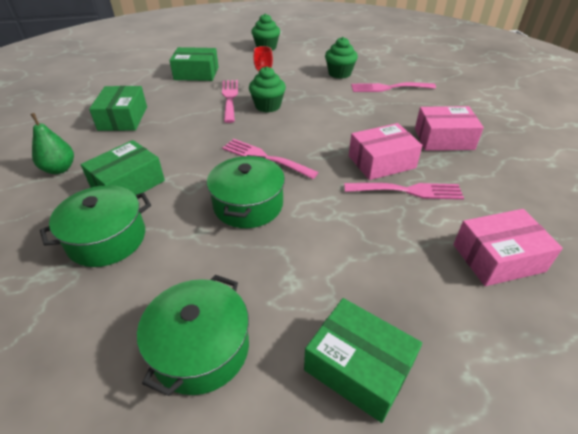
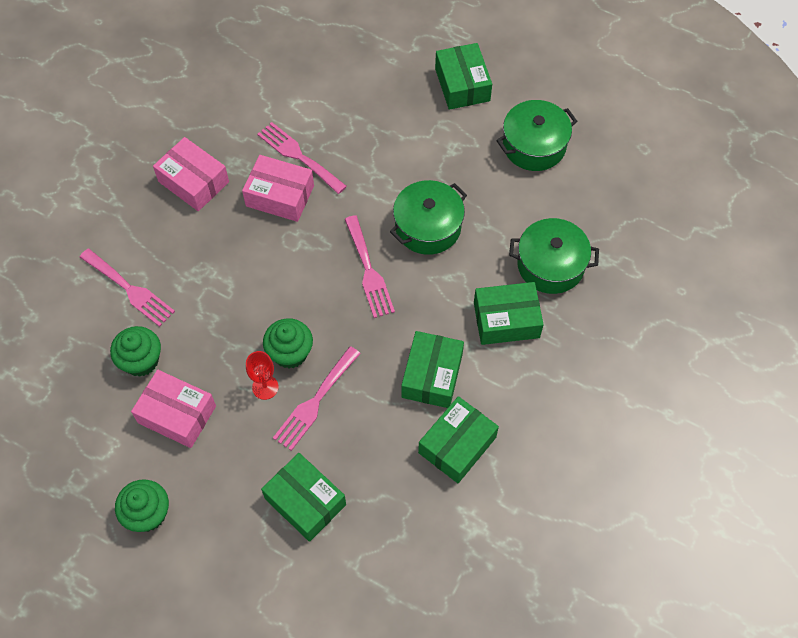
camera: 140 degrees left, 20 degrees up
(59, 169) = (557, 388): green pear -> none
(165, 135) = (432, 375): none -> green box
(498, 258) = (314, 77): pink box -> pink box (177, 414)

